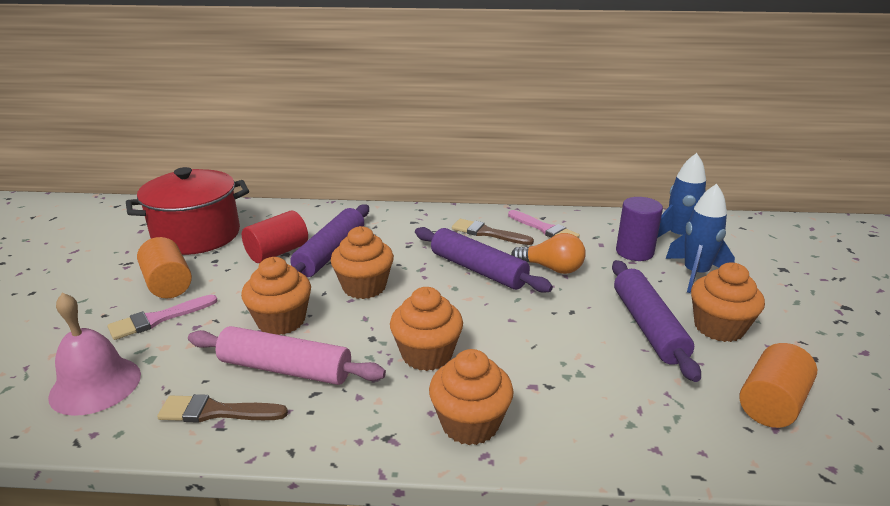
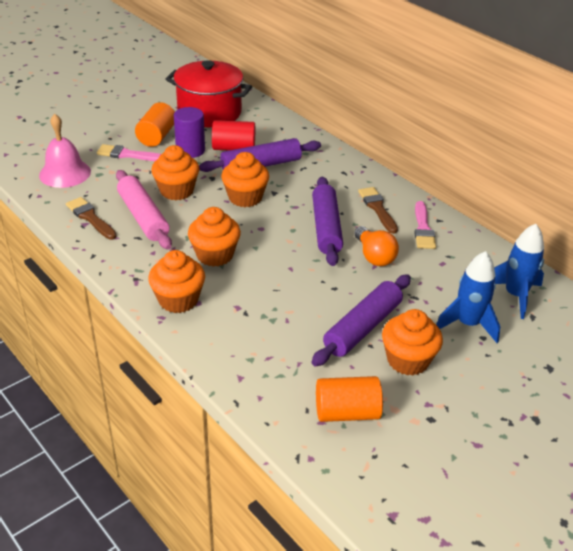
camera: 45 degrees right, 10 degrees up
(634, 252) = (455, 283): purple cylinder -> purple cylinder (190, 150)

